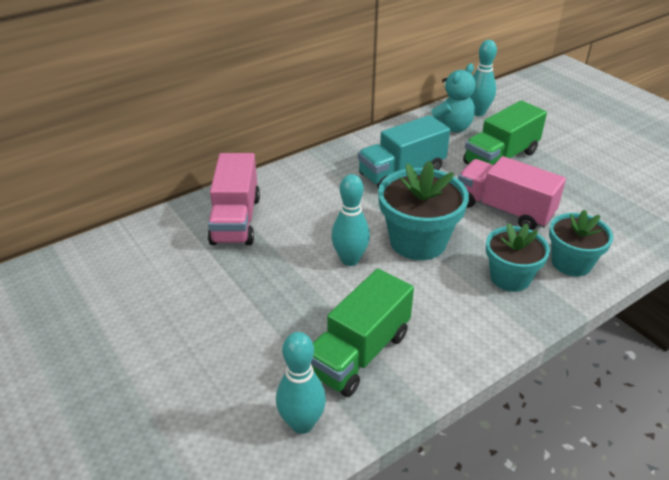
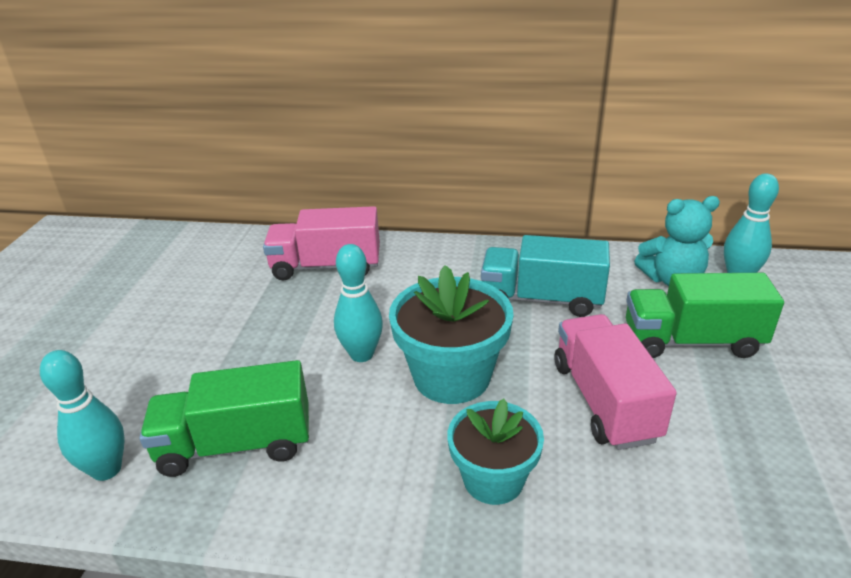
camera: 45 degrees right, 5 degrees down
(236, 220) = (326, 266): pink truck -> pink truck turned 45 degrees clockwise
(571, 263) = (600, 517): turquoise flower pot -> none

